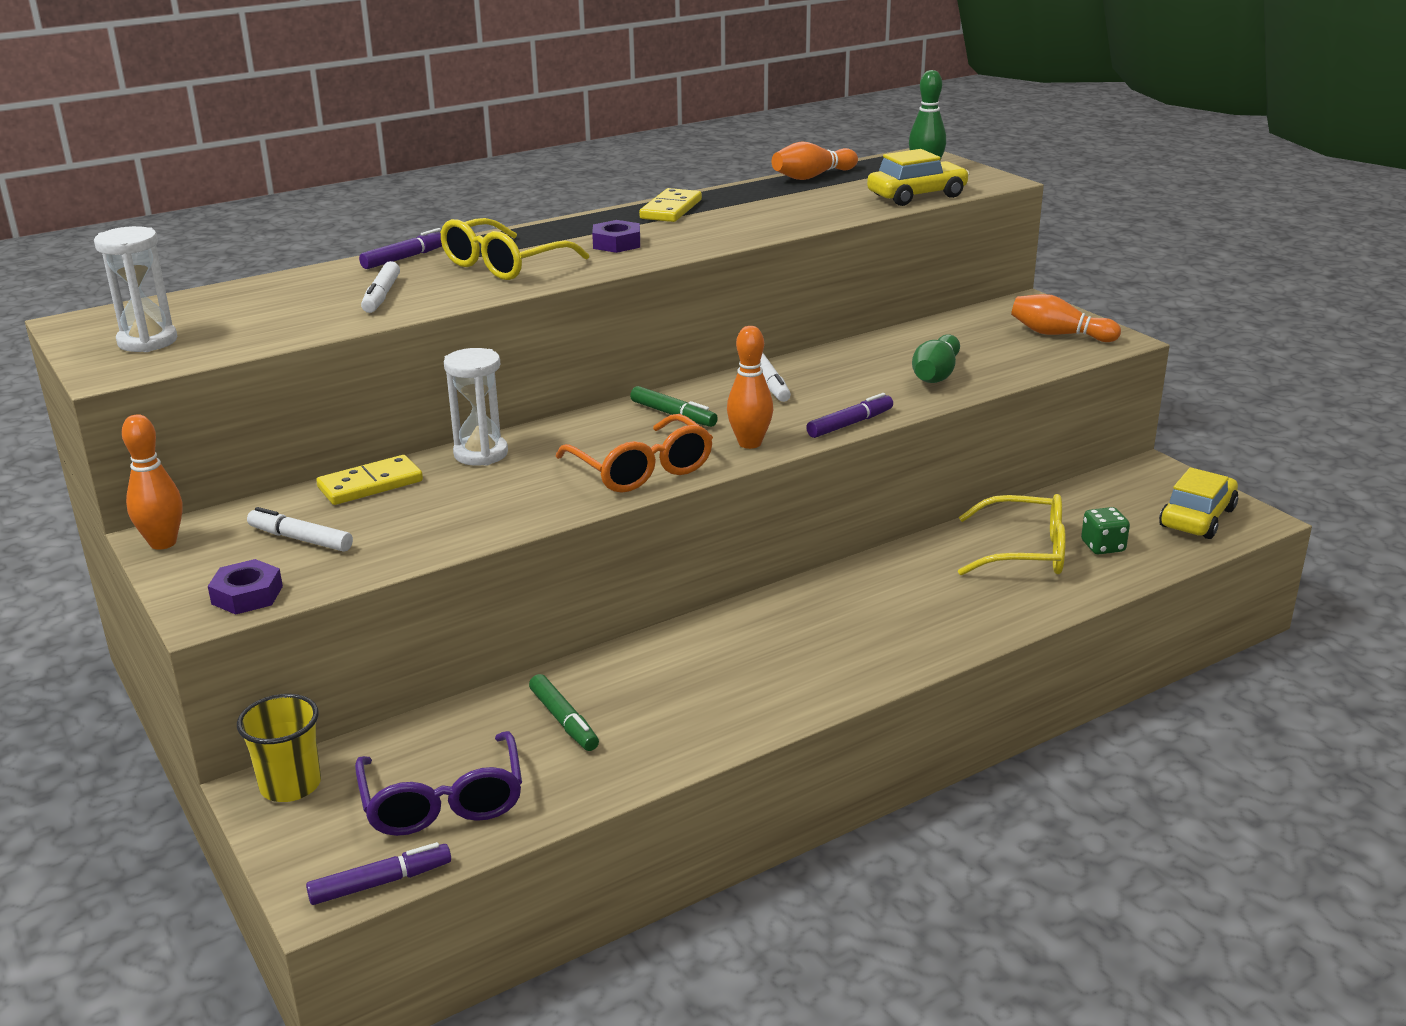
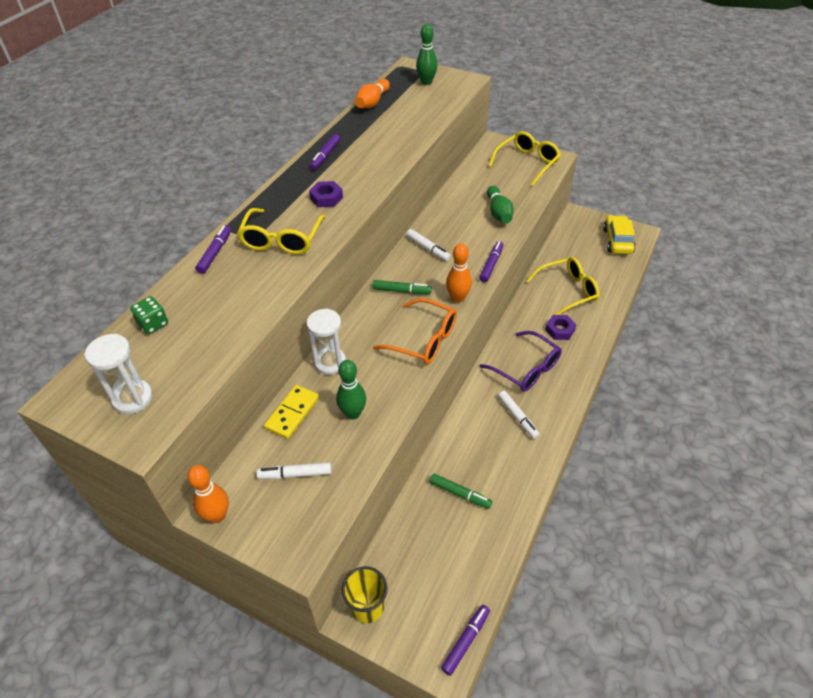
camera: 30 degrees left, 20 degrees up
(247, 595) = (308, 532): purple nut -> purple nut (560, 330)
(381, 296) = (238, 295): white marker -> white marker (517, 417)
(443, 802) = (450, 575): purple glasses -> purple glasses (526, 369)
(448, 509) = (353, 413): none -> green bowling pin
(671, 209) = (325, 156): yellow domino -> purple marker
(917, 196) = (441, 105): yellow car -> none
(1059, 334) = (527, 163): orange bowling pin -> yellow glasses
(1103, 546) = (595, 274): green dice -> green dice (153, 324)

